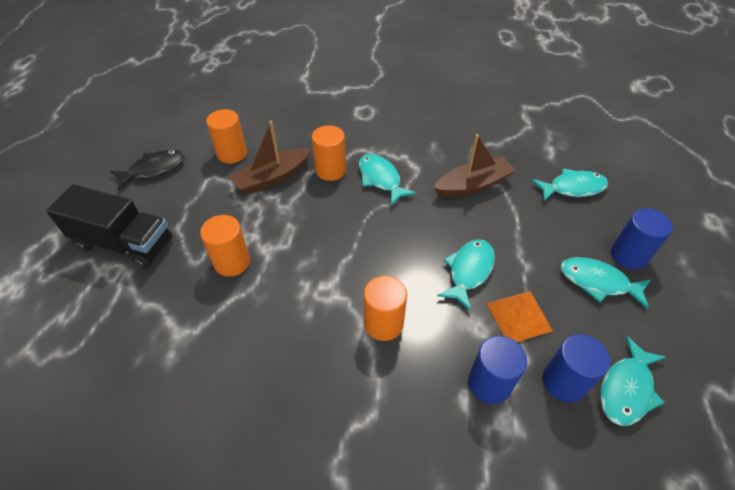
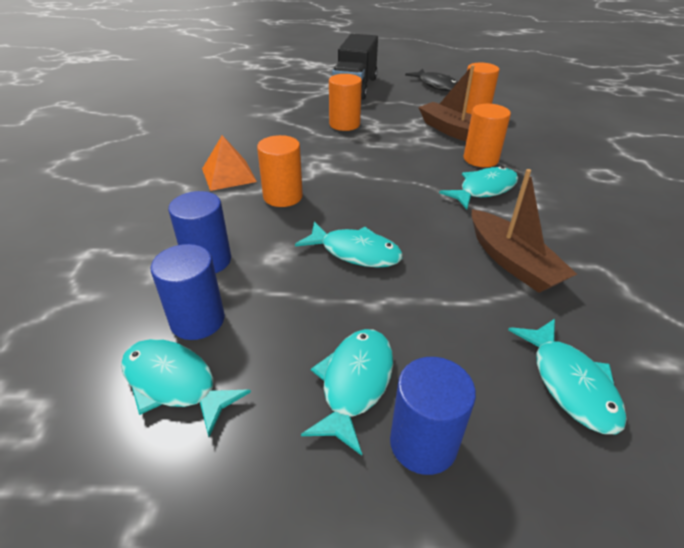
camera: 85 degrees right, 10 degrees down
(519, 317) = (290, 289): orange pyramid -> orange pyramid (228, 175)

